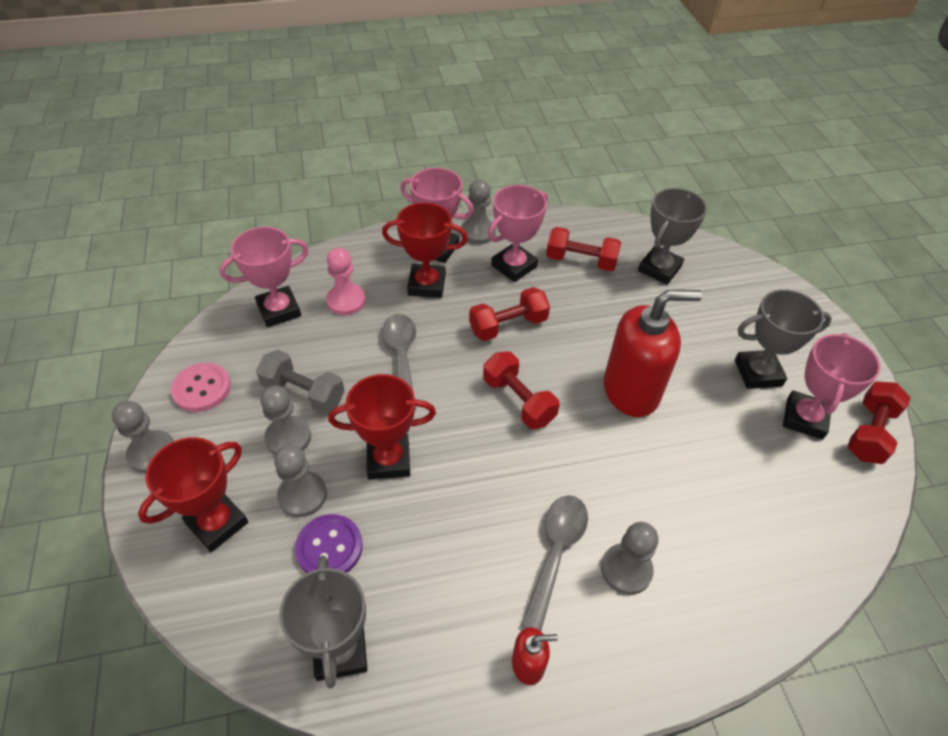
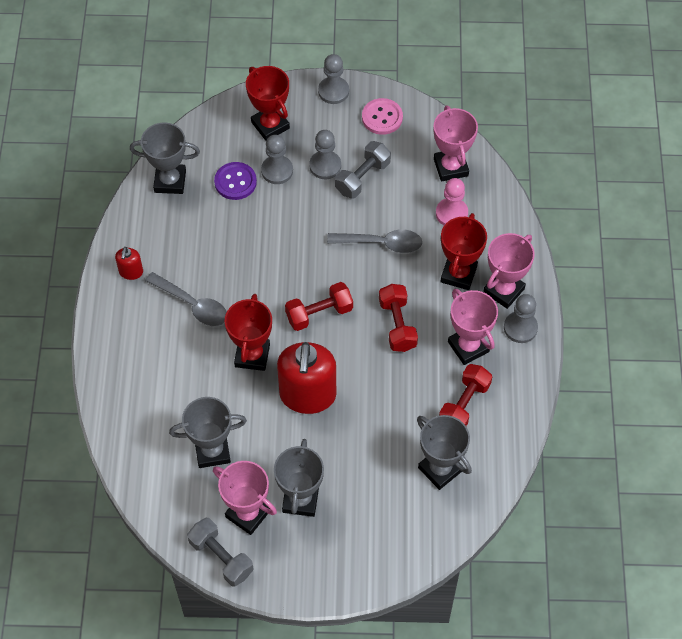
camera: 105 degrees right, 10 degrees up
(388, 460) = (290, 222): red trophy -> red trophy (252, 355)
(626, 570) = (168, 342): grey pawn -> none
(752, 473) = (212, 451): none -> grey trophy
(869, 432) = (221, 557): red dumbbell -> grey dumbbell

